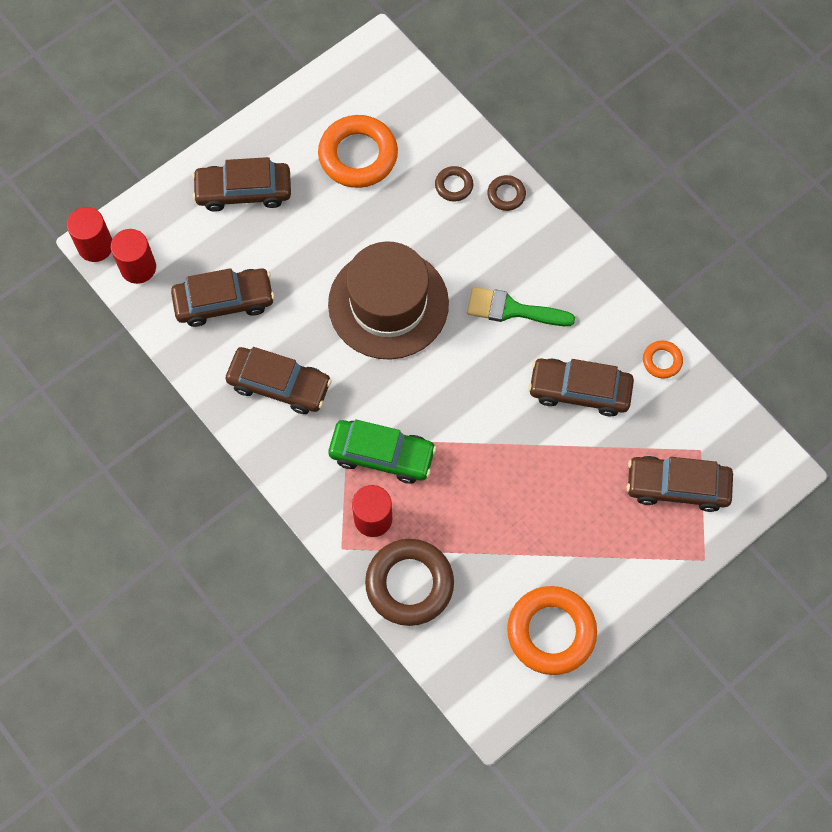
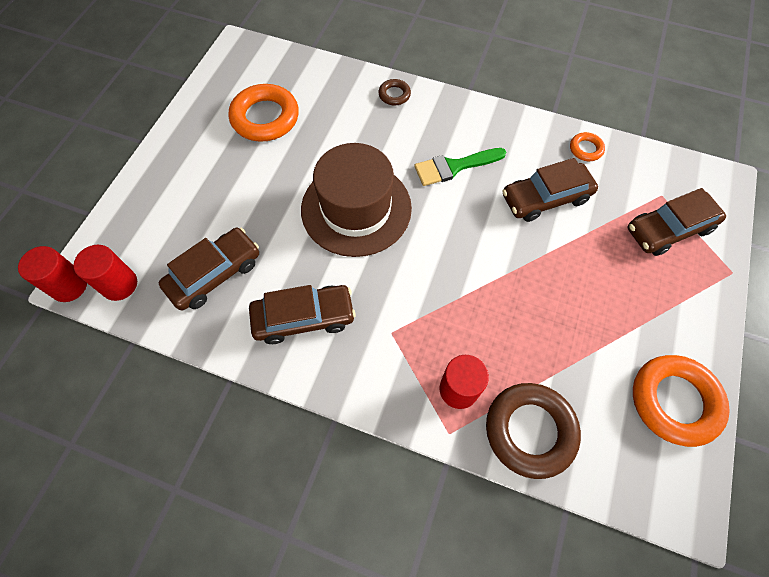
camera: 30 degrees left, 5 degrees down
(243, 191) = (185, 182): brown car -> none
(382, 455) = (429, 329): green car -> none
(454, 185) = (352, 106): brown ring -> none

